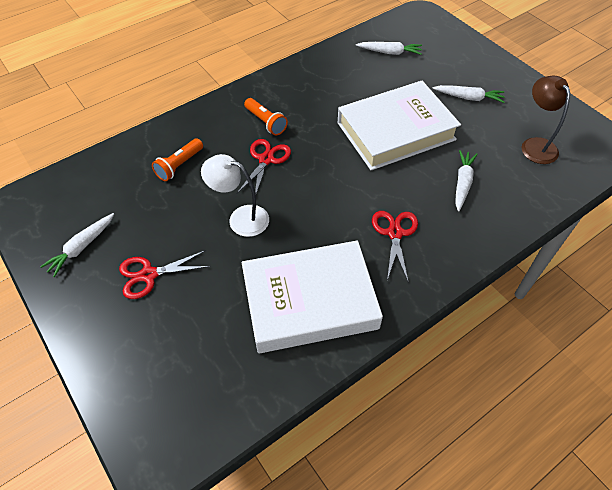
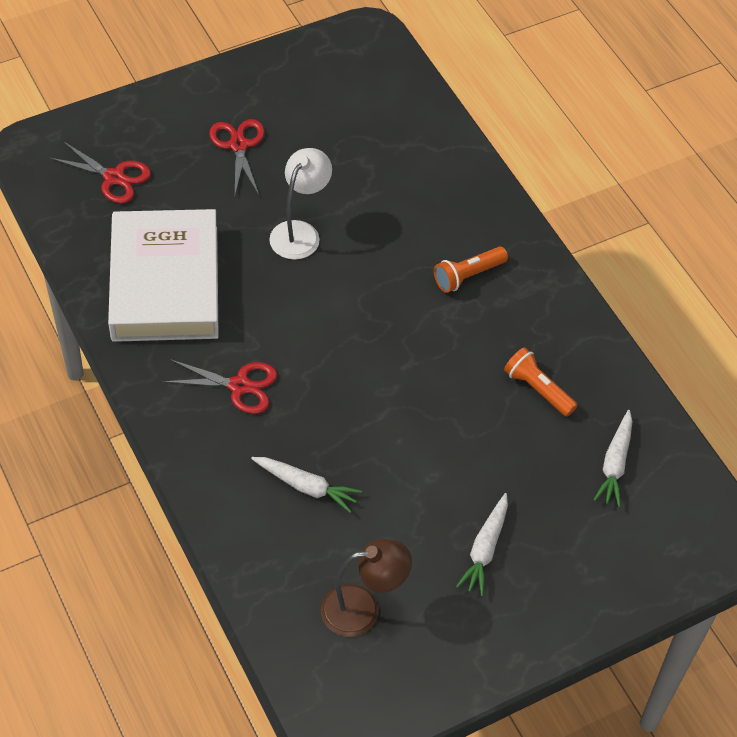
camera: 95 degrees right, 0 degrees up
(82, 247) = (291, 89): white carrot -> none
(179, 165) = (400, 178): orange flashlight -> orange flashlight (537, 389)
(266, 159) = (395, 268): red scissors -> red scissors (114, 178)
(395, 131) = (424, 429): white book -> none

